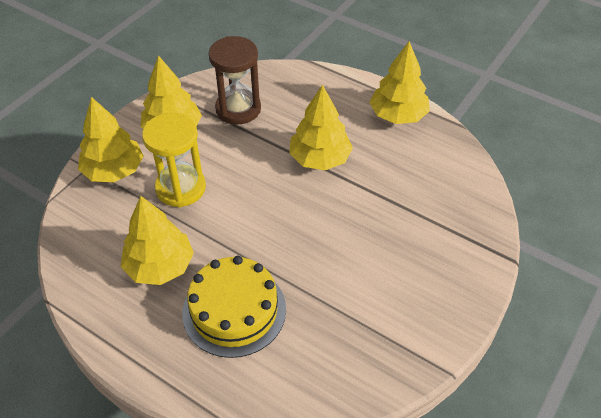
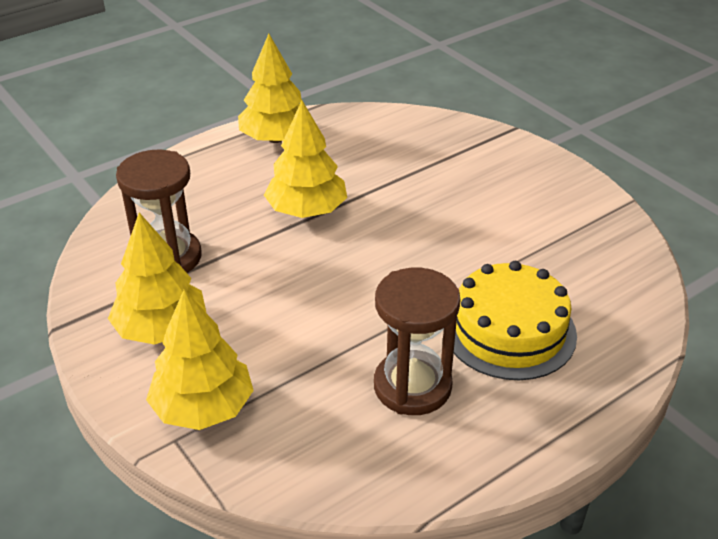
camera: 70 degrees left, 10 degrees down
(160, 266) = (412, 386): yellow tree -> brown hourglass
(181, 188) = (283, 341): yellow hourglass -> none

